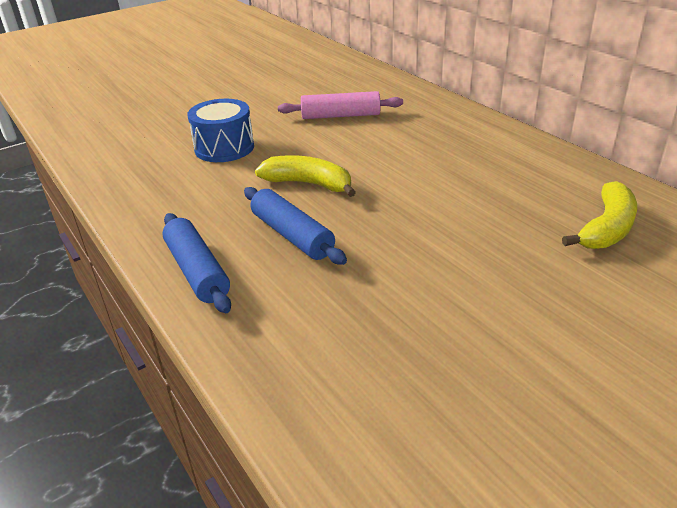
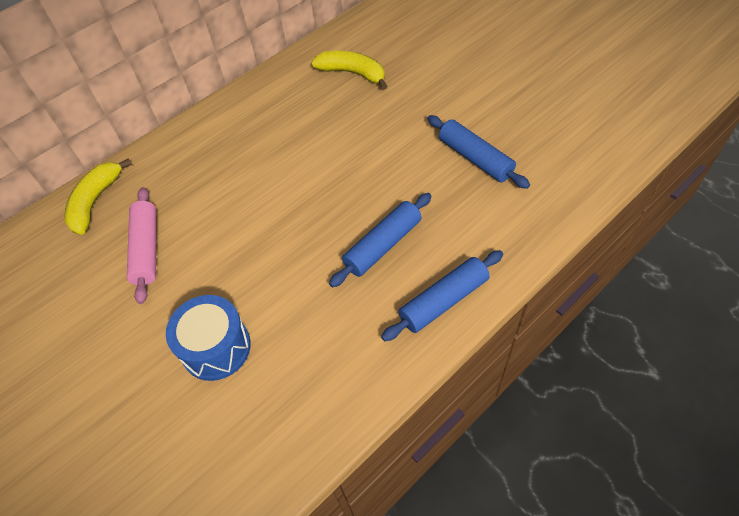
camera: 95 degrees left, 20 degrees up
(309, 184) = (297, 250): yellow banana -> yellow banana (95, 202)
(417, 327) = (475, 158): none -> blue rolling pin

